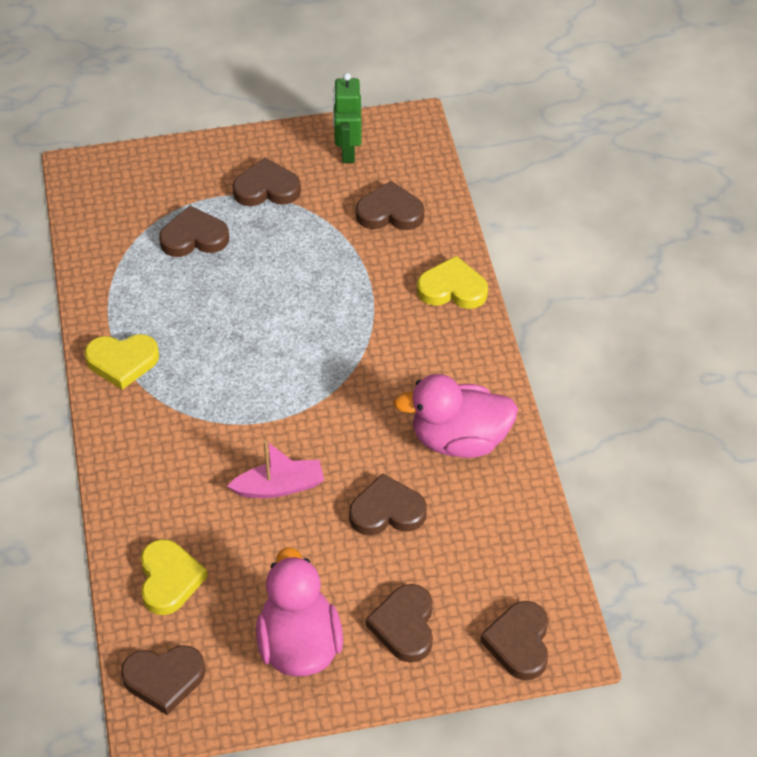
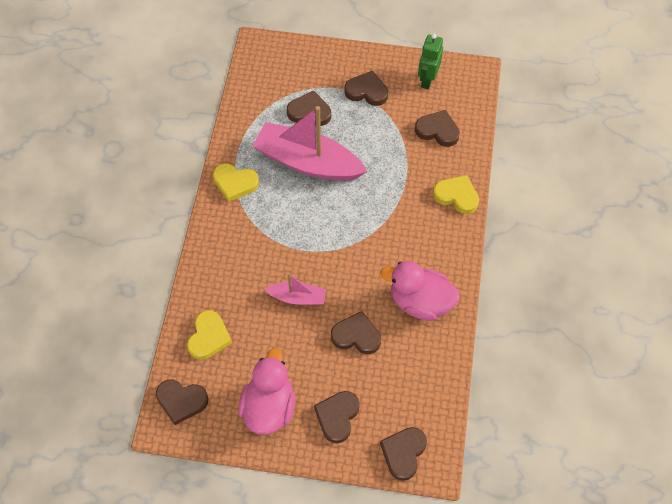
camera: 20 degrees right, 10 degrees up
(219, 304) = (307, 162): none -> pink boat

